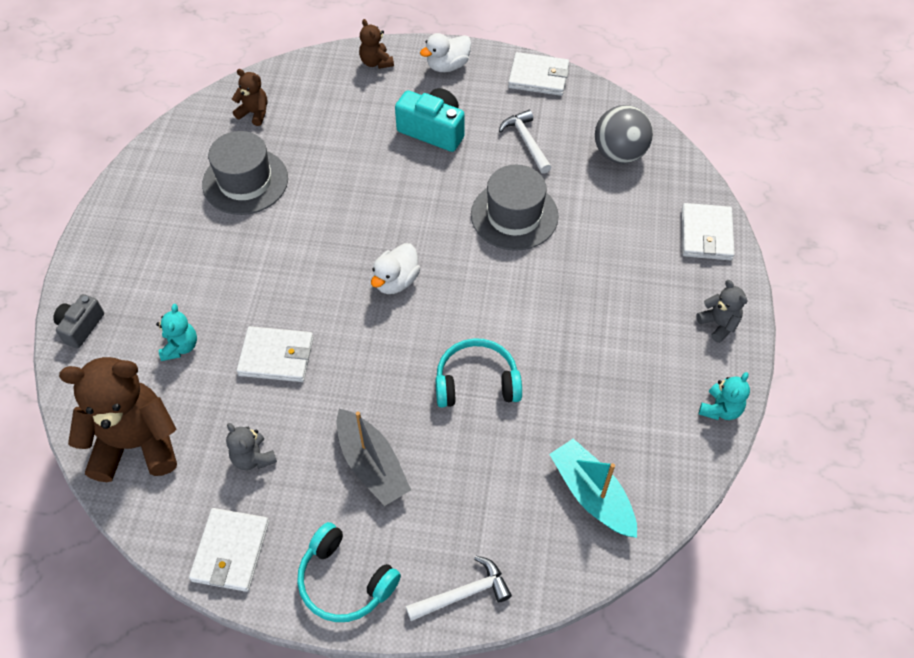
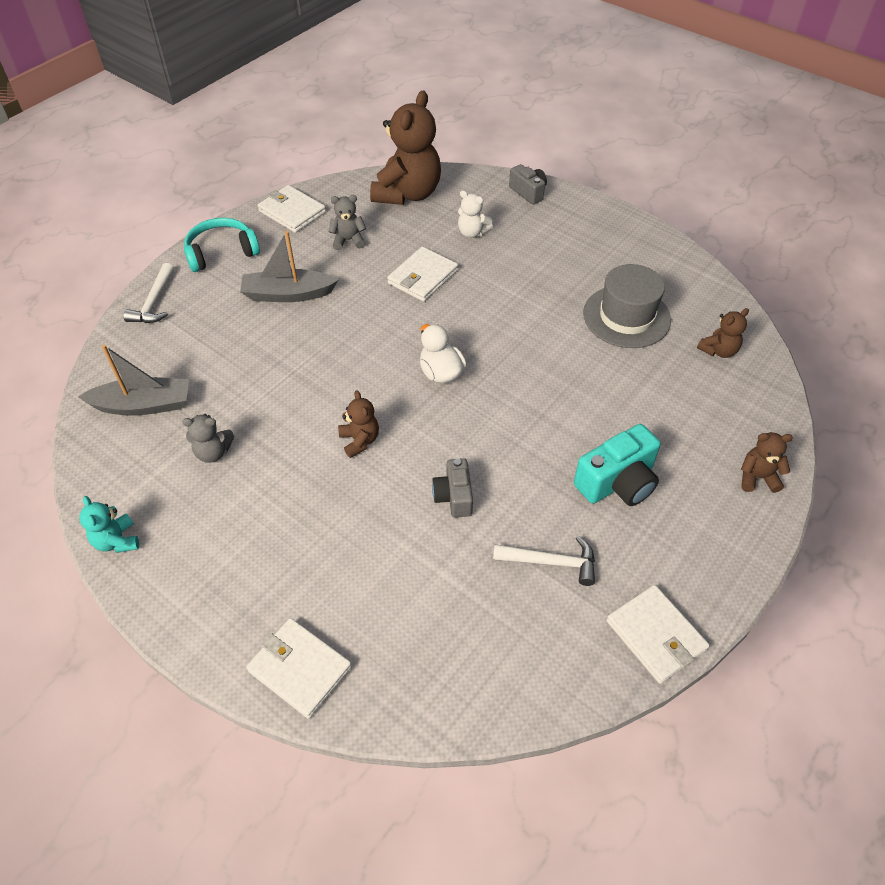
camera: 120 degrees right, 5 degrees down
(180, 347) = (472, 232): turquoise teddy bear -> white teddy bear
(447, 66) = (721, 545): white duck -> none
(476, 382) = (299, 381): turquoise headphones -> none
(507, 300) = (359, 441): none -> brown teddy bear
(514, 215) = (454, 496): grey hat -> grey camera
(538, 77) = (656, 635): white wallet -> white wallet turned 75 degrees counterclockwise
(592, 494) = (143, 405): turquoise boat -> grey boat
(619, 153) = (475, 651): grey ball -> none
(718, 324) = (192, 601): grey teddy bear -> grey teddy bear (213, 452)

